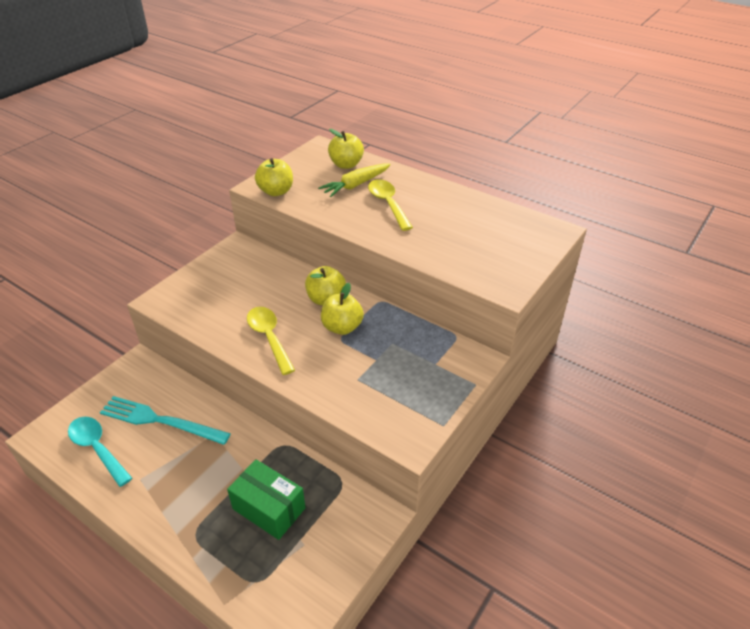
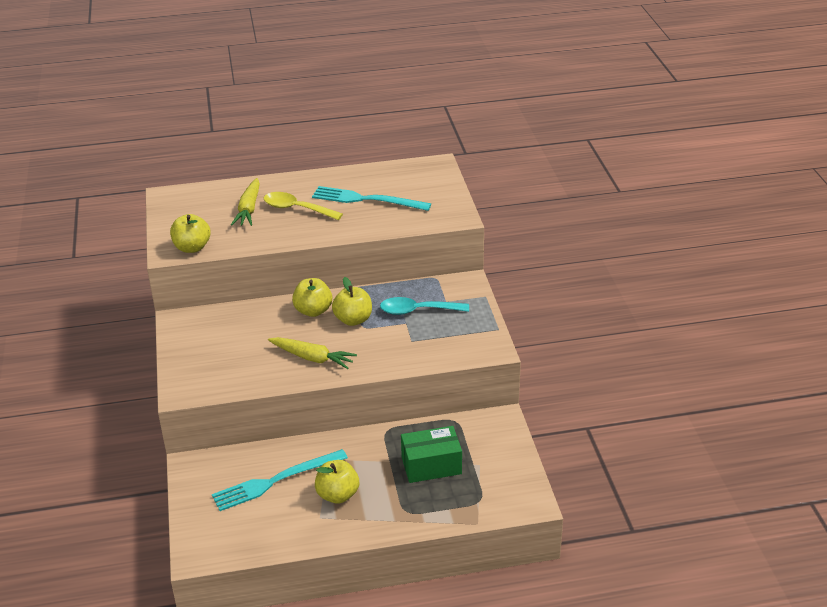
camera: 45 degrees left, 5 degrees down
(97, 448) = (256, 528): turquoise spoon -> turquoise spoon (417, 311)
(269, 337) = (312, 358): yellow spoon -> yellow carrot
(346, 165) = (214, 198): yellow apple -> yellow apple (337, 495)
(451, 227) = (366, 200): none -> turquoise fork

